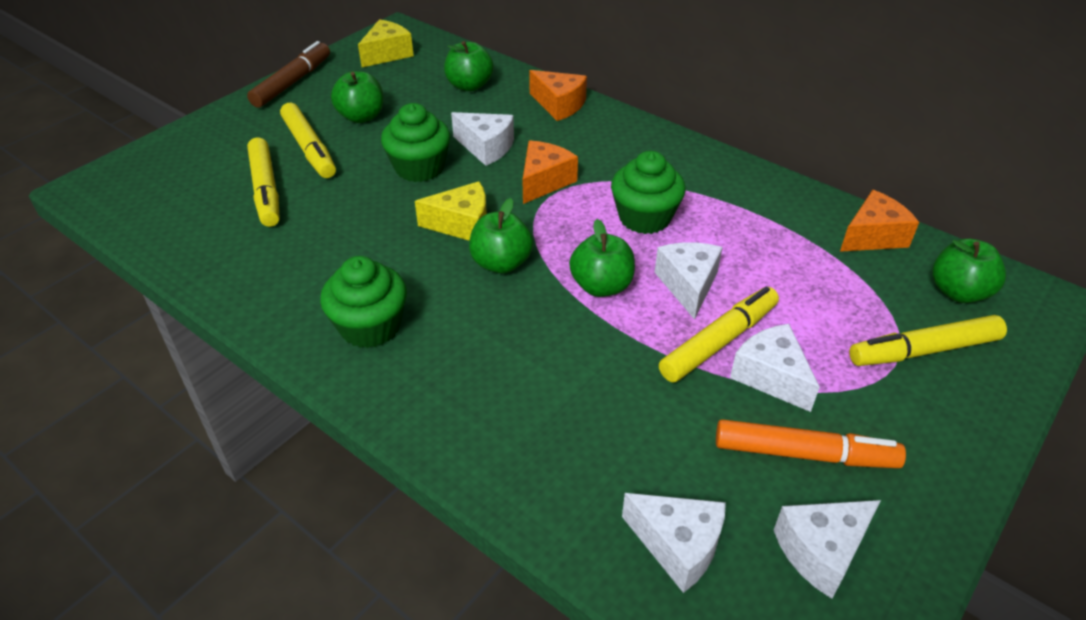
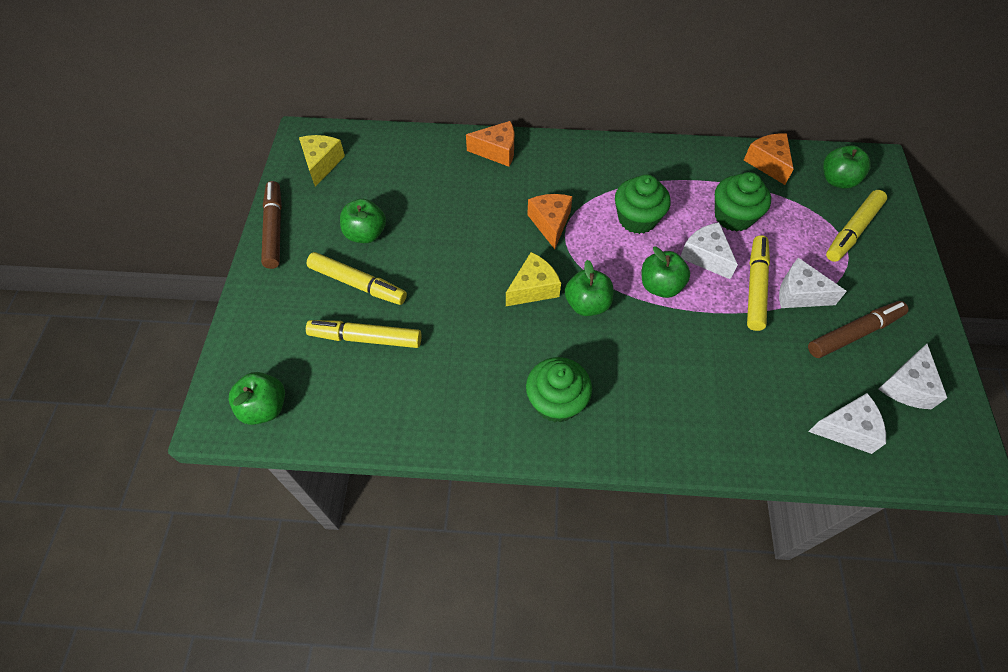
camera: 35 degrees left, 15 degrees up
(266, 190) = (365, 338): yellow marker -> yellow marker turned 150 degrees clockwise
(419, 168) = (456, 257): green cupcake -> green cupcake (733, 217)
(469, 86) = (417, 164): green apple -> green apple (264, 407)
(486, 147) = (484, 215): white cheese -> none
(804, 454) = (854, 333): orange marker -> brown marker
(873, 236) = (767, 163): orange cheese -> orange cheese turned 45 degrees counterclockwise

